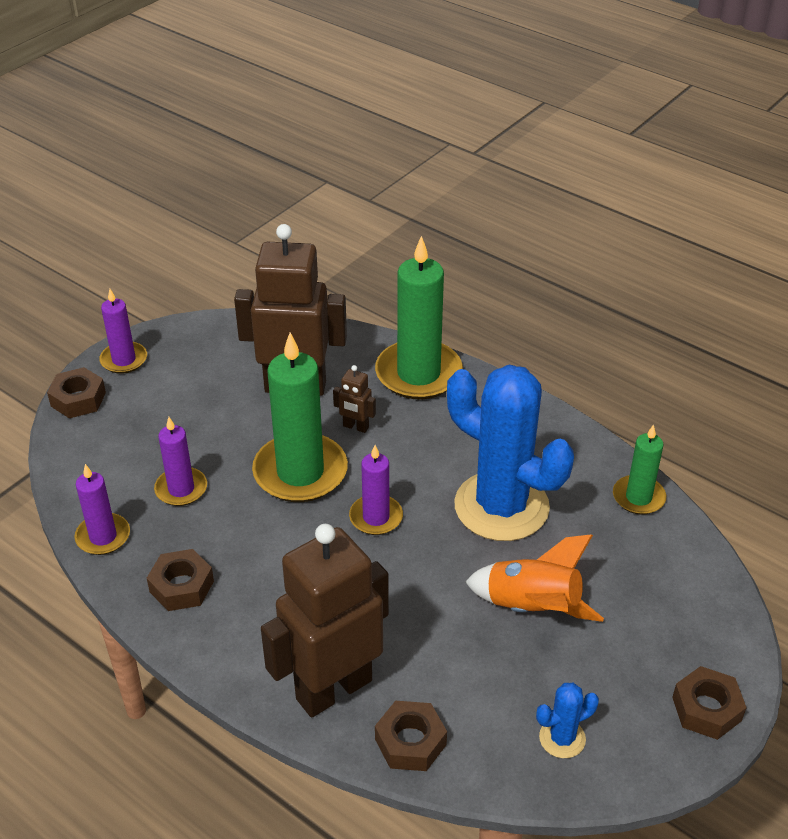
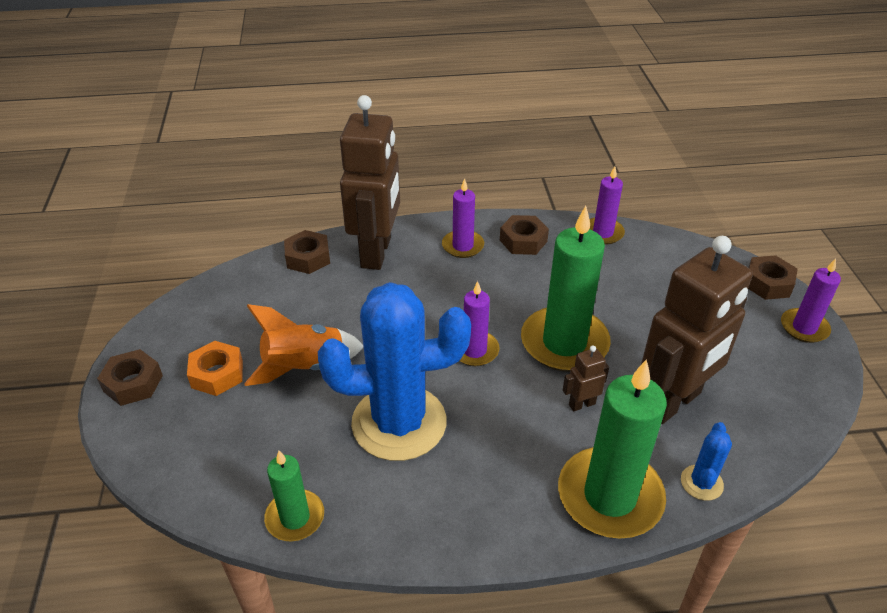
camera: 135 degrees right, 0 degrees up
(181, 489) = (611, 281): purple candle -> purple candle (463, 246)
(562, 738) = (221, 310): blue cactus -> blue cactus (701, 483)
(618, 659) = (217, 374): none -> orange nut

